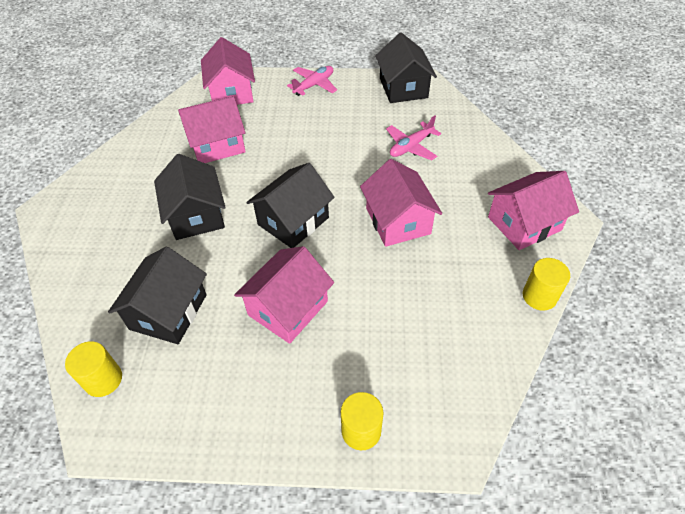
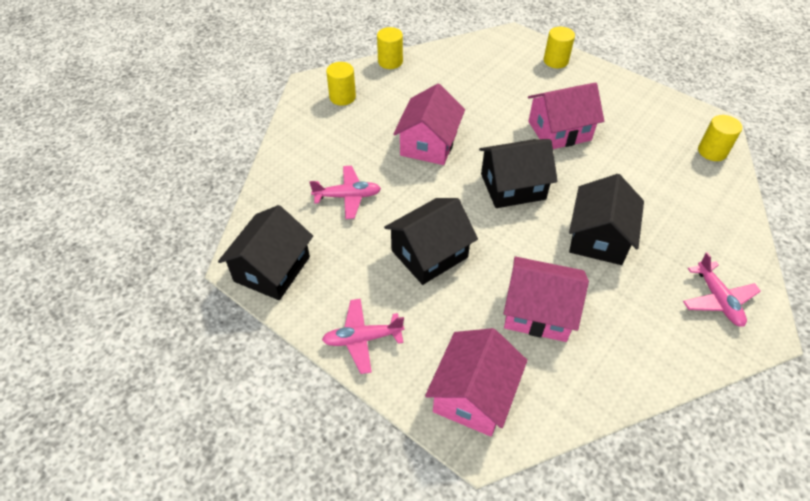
camera: 145 degrees left, 0 degrees up
(84, 214) = (717, 299): none -> pink plane
(168, 312) = (652, 170): black house -> black house (429, 254)
(524, 223) = (342, 97): pink house -> yellow cylinder

